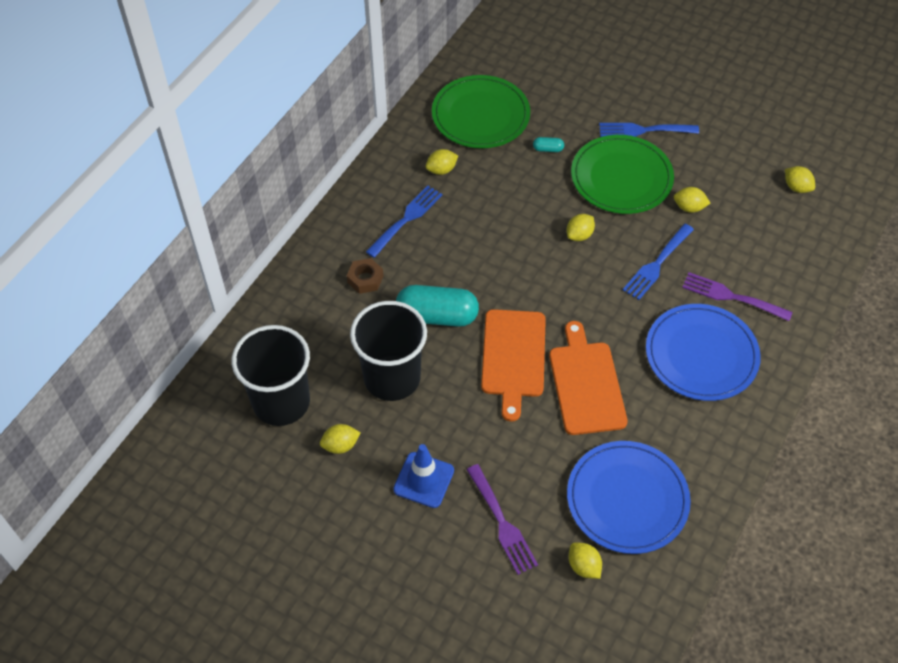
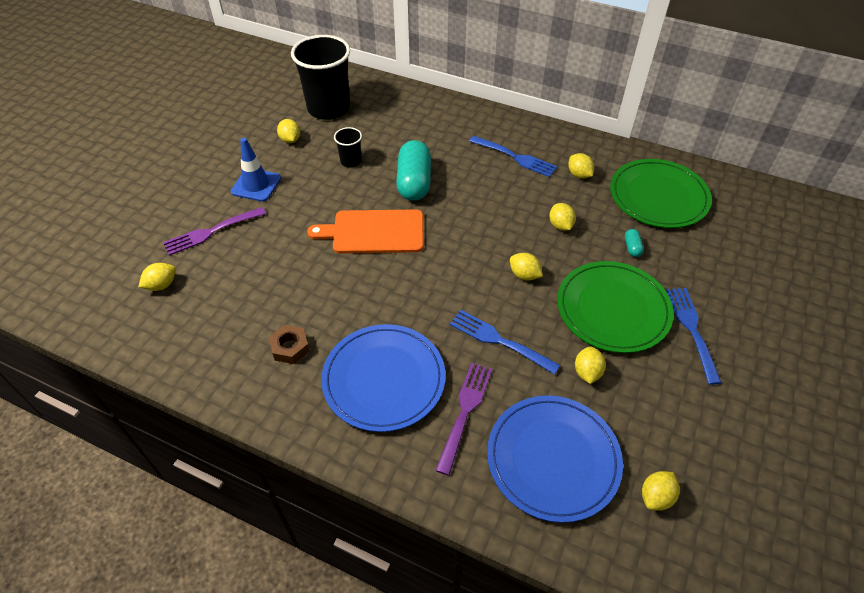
camera: 85 degrees right, 5 degrees down
(365, 279) = (447, 139): brown nut -> brown nut (290, 348)
(392, 378) = (351, 161): black cup -> black cup, size x0.46
(515, 197) = (560, 225): none -> yellow lemon
(586, 384) = (346, 283): orange cutting board -> none
(627, 499) = (221, 315): blue plate -> blue plate (553, 459)

